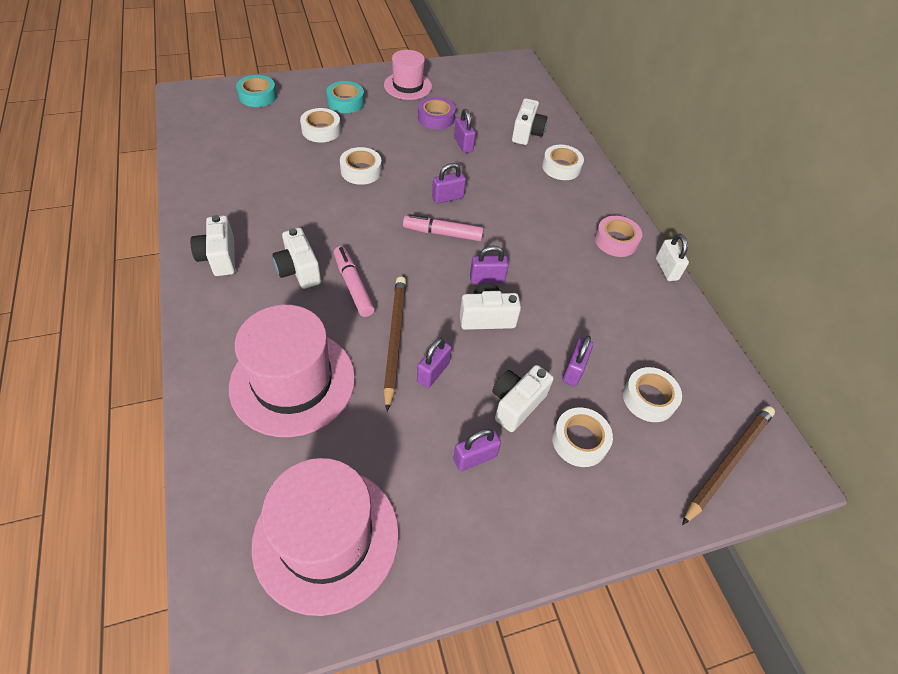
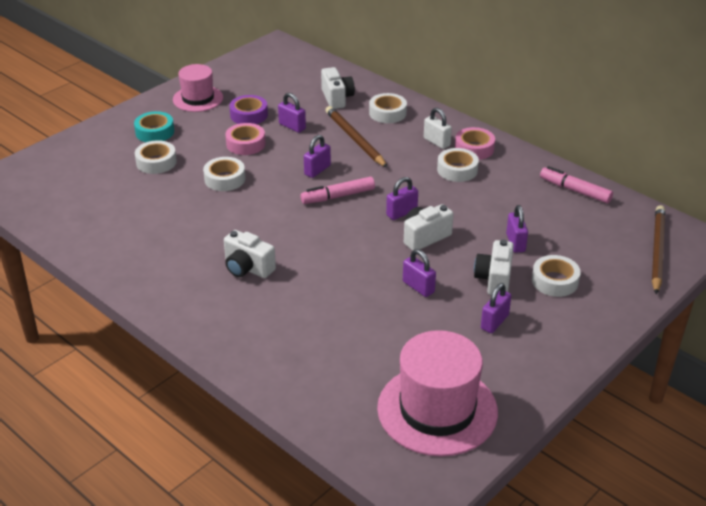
camera: 25 degrees left, 15 degrees down
(219, 257) = (170, 287): white camera -> none
(257, 96) = (66, 157): turquoise tape -> none
(293, 382) = (320, 338): pink hat -> none
(353, 286) = (302, 260): pink marker -> pink marker (575, 190)
(394, 340) = (370, 280): brown pencil -> brown pencil (354, 139)
(409, 144) = (246, 144): none -> pink tape
(433, 372) = (418, 287): purple padlock -> purple padlock turned 45 degrees counterclockwise
(649, 398) = (579, 237): white tape -> white tape (457, 170)
(666, 269) = (526, 153): white padlock -> white padlock (436, 142)

